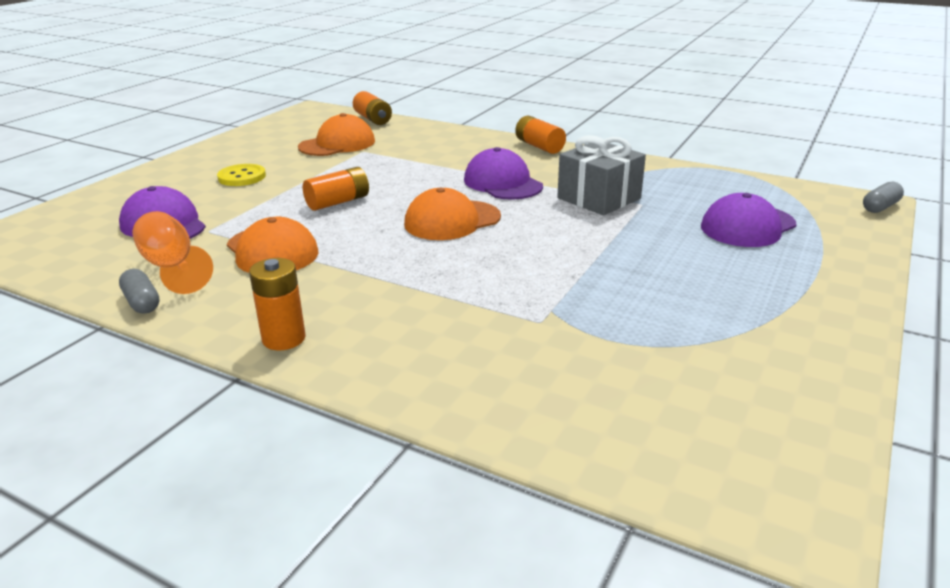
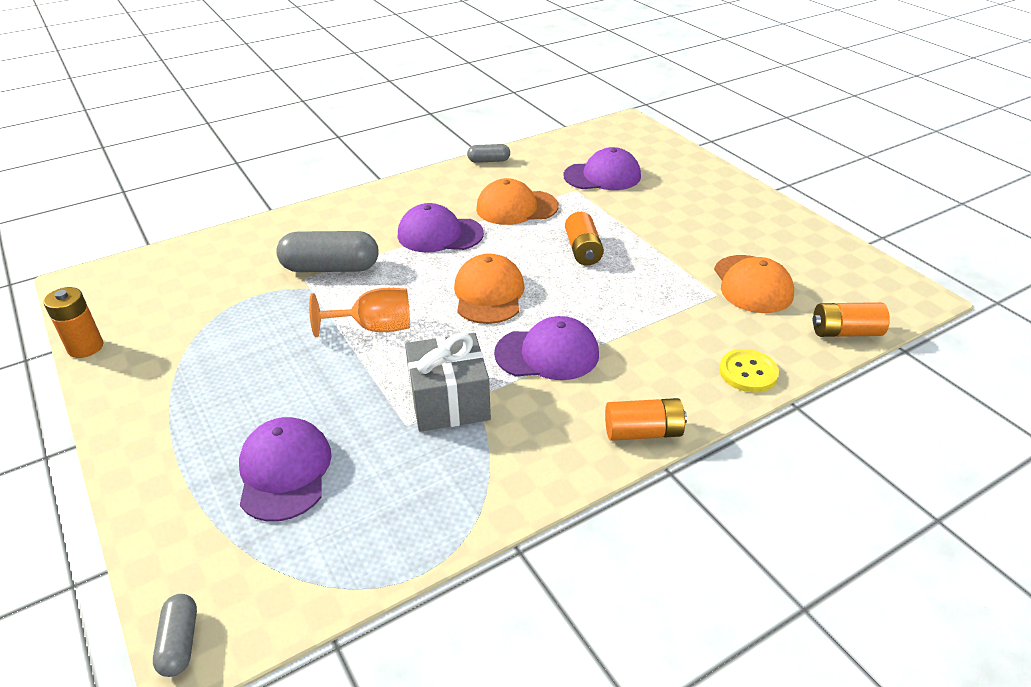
camera: 120 degrees right, 10 degrees up
(172, 267) = (528, 173): orange goblet -> orange goblet (374, 328)
(242, 177) = (685, 217): yellow button -> yellow button (748, 372)
(284, 339) = (396, 193): orange battery -> orange battery (85, 347)
(368, 274) = (440, 234): none -> purple cap
(502, 313) = (331, 268): none -> grey capsule

